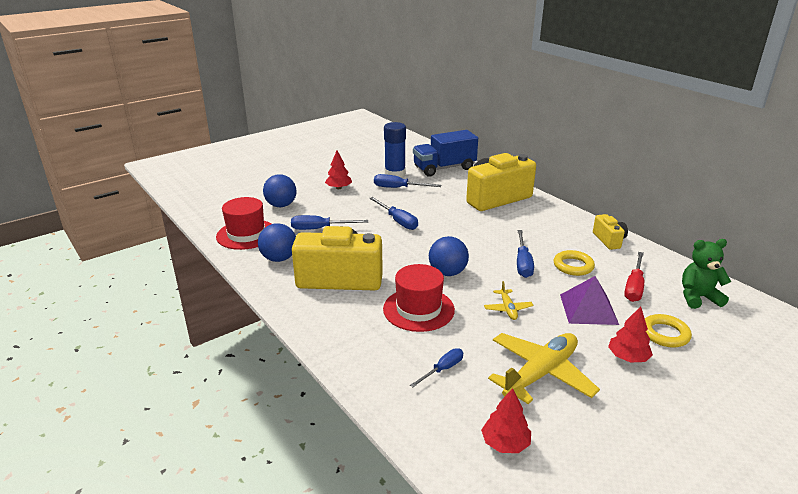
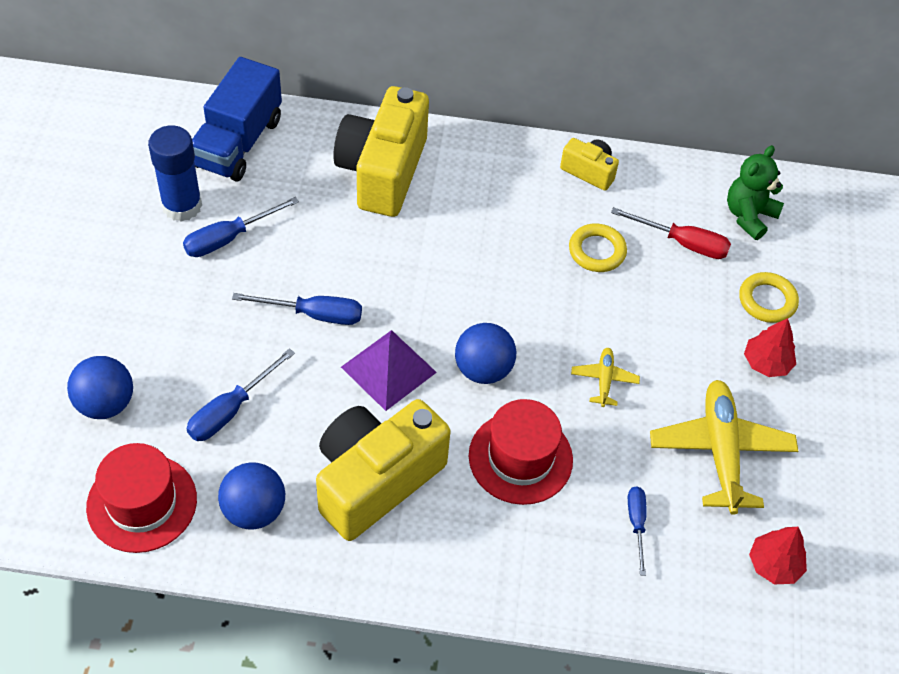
camera: 50 degrees left, 25 degrees up
(339, 188) = (140, 300): red tree -> none
(508, 309) = (604, 380): yellow plane -> yellow plane turned 120 degrees counterclockwise
(523, 263) = (543, 287): blue screwdriver -> none
(588, 309) = (675, 316): purple pyramid -> purple pyramid (388, 369)
(634, 287) = (682, 243): red screwdriver -> red screwdriver turned 45 degrees counterclockwise

